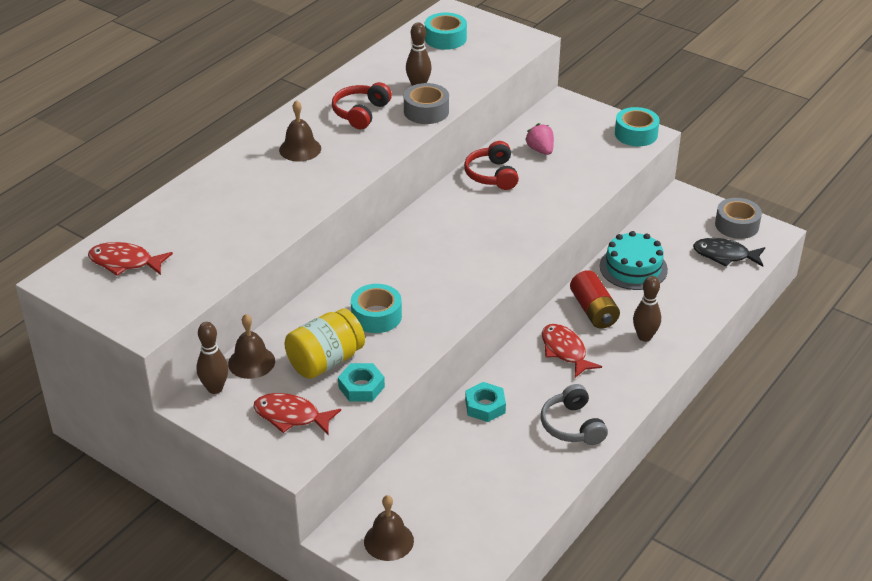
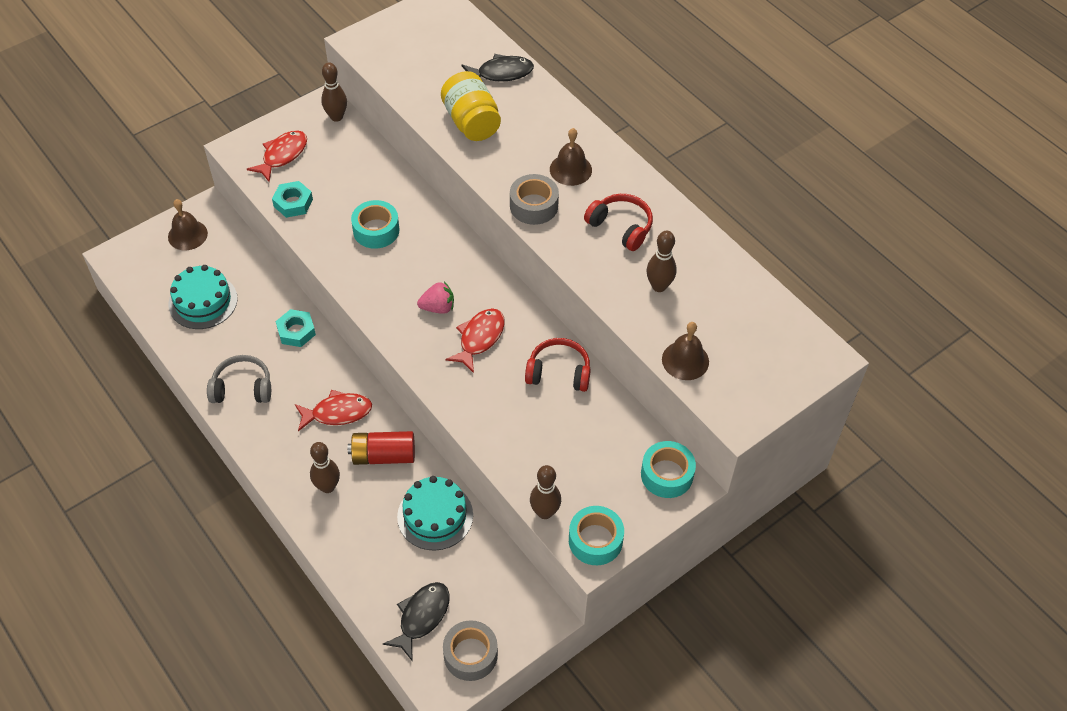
camera: 105 degrees right, 15 degrees up
(125, 262) = (444, 38): red fish -> red fish (479, 338)
(174, 213) = (501, 73): none -> black fish
(251, 362) = (356, 142): brown bell -> brown bell (685, 360)
(325, 361) = (335, 186): yellow jar -> yellow jar (471, 122)
(426, 111) = (606, 281): grey tape -> grey tape (534, 206)
(445, 38) = (760, 336): turquoise tape -> turquoise tape (667, 474)
(479, 493) = (203, 301): none -> turquoise cake
(540, 150) = (591, 431): pink strawberry -> pink strawberry (438, 307)
(628, 160) = (545, 512): none -> brown bowling pin

